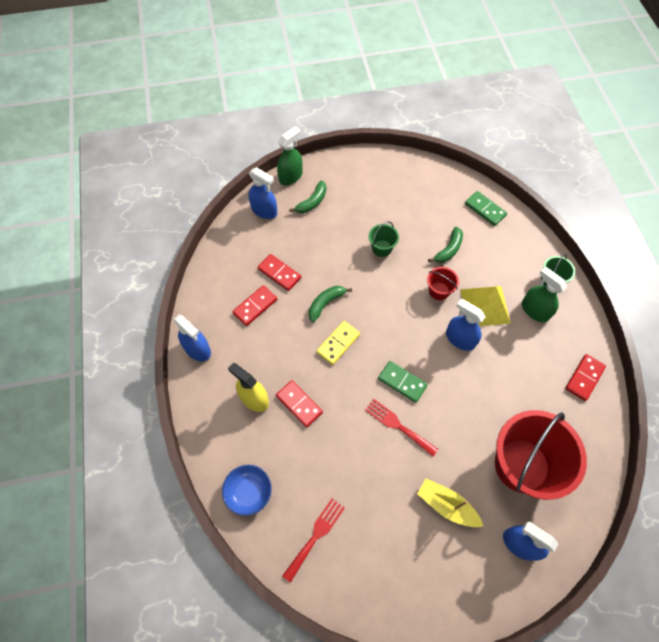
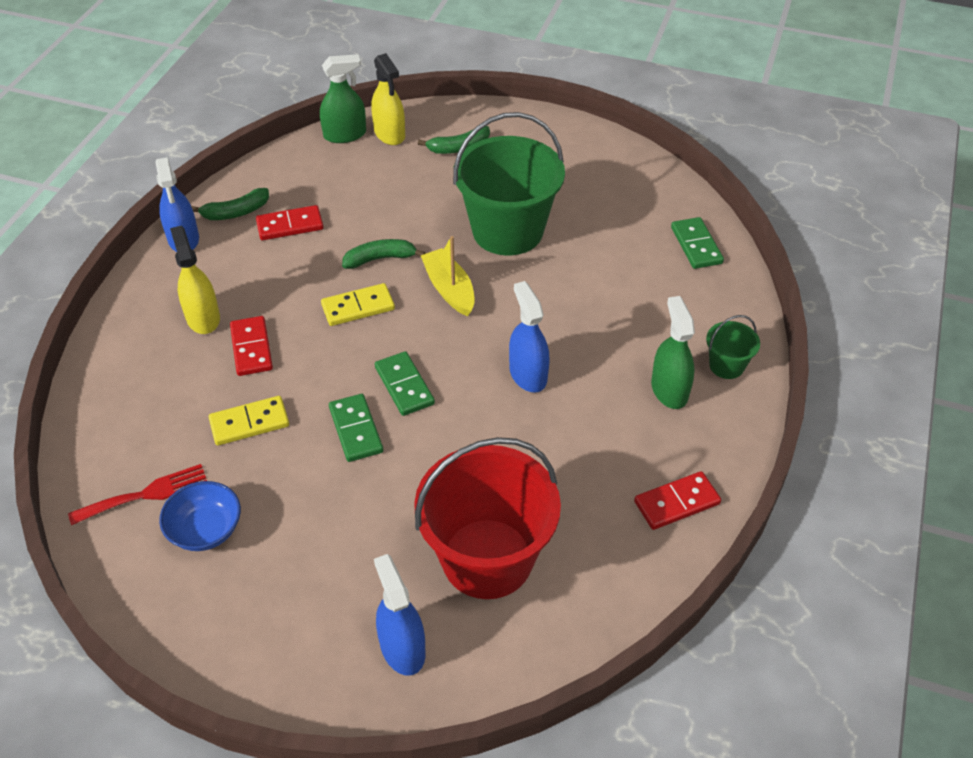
camera: 30 degrees right, 15 degrees down
(249, 492) = (110, 409): blue bowl -> blue bowl (205, 530)
(264, 210) = (389, 134): blue spray bottle -> yellow spray bottle
(279, 273) = (350, 204): red domino -> none
(290, 176) = (455, 111): green spray bottle -> green spray bottle (345, 135)
(337, 454) = (249, 423): none -> yellow domino
(381, 248) = (507, 231): green bucket -> green bucket, size x2.28
(398, 425) = (355, 430): red fork -> green domino
(439, 291) = (545, 309): red bucket -> none
(446, 505) = (340, 549): yellow boat -> yellow boat (449, 289)
(448, 250) = (601, 269): green banana -> green banana (236, 212)
(485, 306) = (598, 353): yellow pyramid -> none

